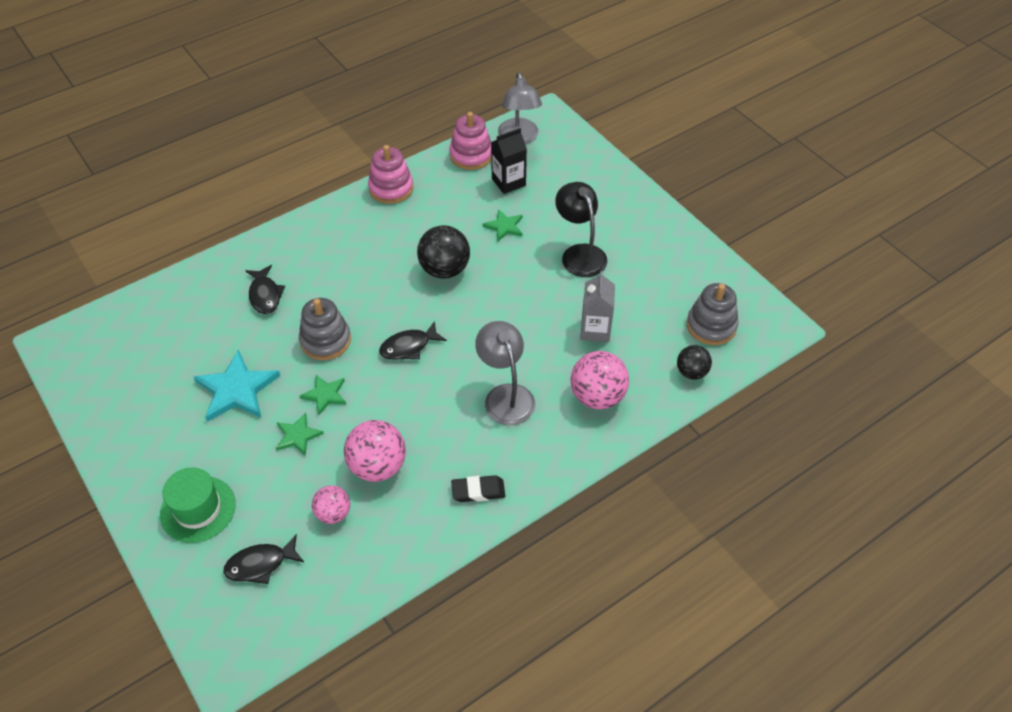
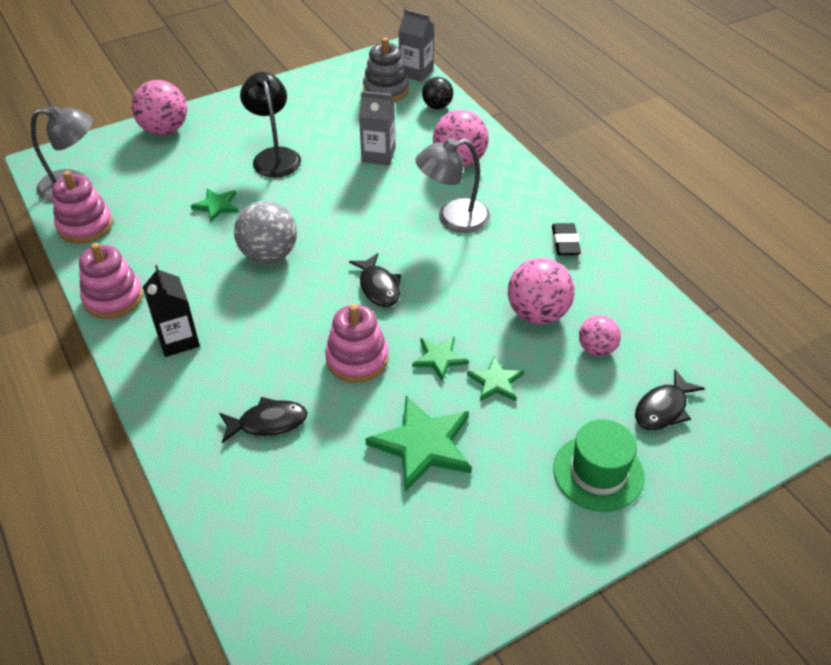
camera: 85 degrees left, 5 degrees down
(237, 389) = (423, 444): turquoise star -> green star
(260, 564) = (663, 408): black fish -> black fish turned 60 degrees clockwise
(325, 340) = (357, 359): grey stacking toy -> pink stacking toy
(445, 269) = (269, 255): black ball -> grey ball
(508, 182) = (145, 198): black carton -> black carton (178, 340)
(580, 253) = (274, 156): black lamp -> black lamp turned 90 degrees clockwise
(605, 175) = (165, 130): none -> pink ball
(752, 349) = (416, 72): none -> grey carton

